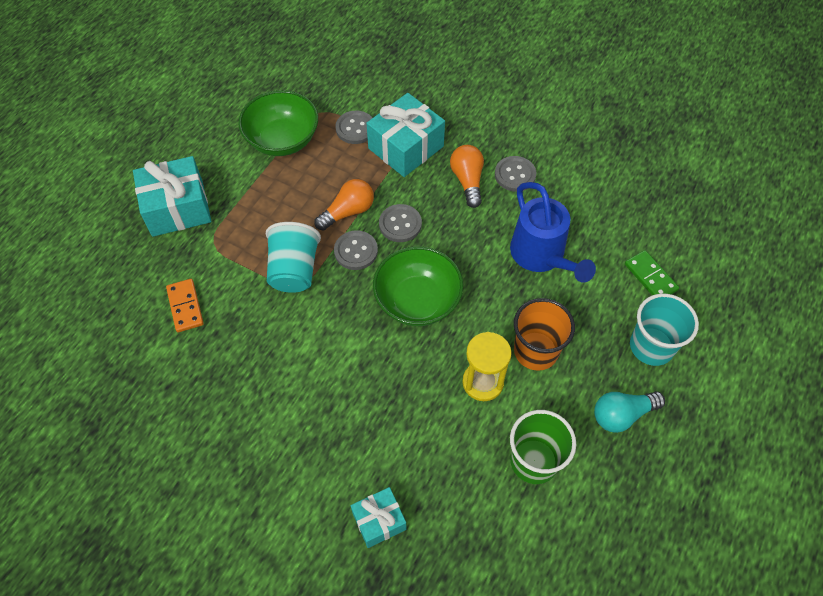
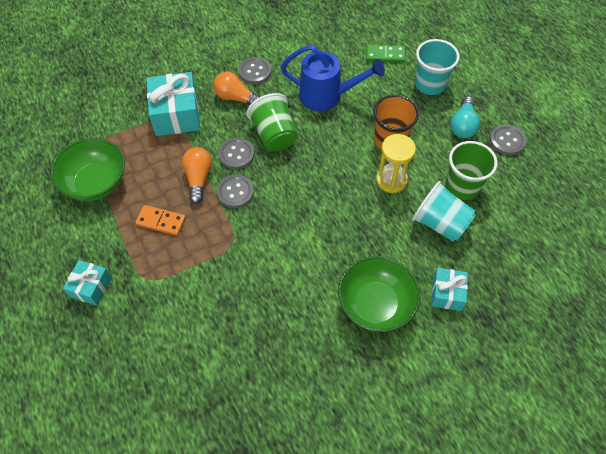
camera: 55 degrees left, 0 degrees up
(177, 208) = (91, 287): turquoise gift -> turquoise gift, size x0.58
(185, 306) = (187, 328): orange domino -> orange domino (161, 221)
(294, 270) = (218, 238): turquoise cup -> turquoise cup (440, 223)
(355, 128) = (131, 133): grey button -> grey button (507, 141)
(417, 301) = (304, 180): green bowl -> green bowl (376, 304)
(450, 241) = (274, 135): none -> green cup

